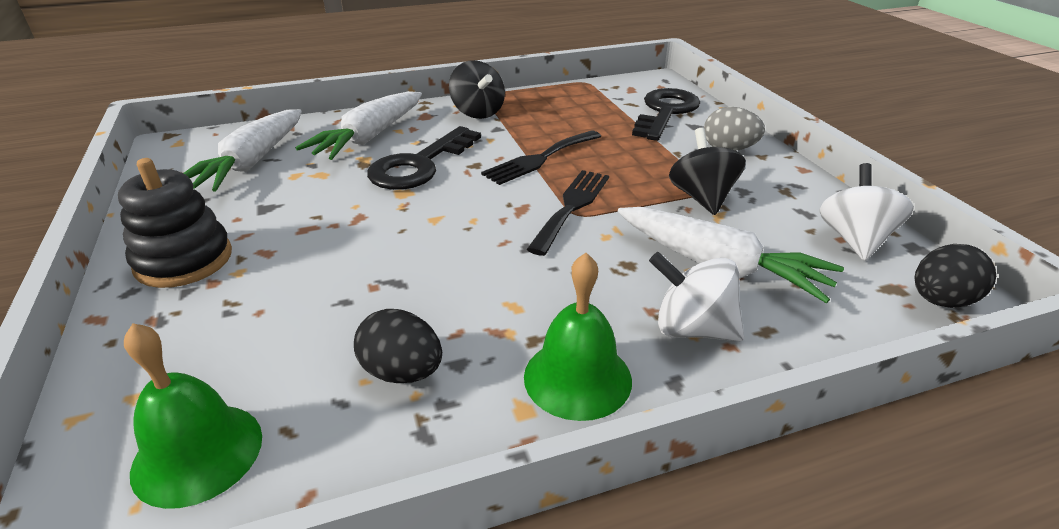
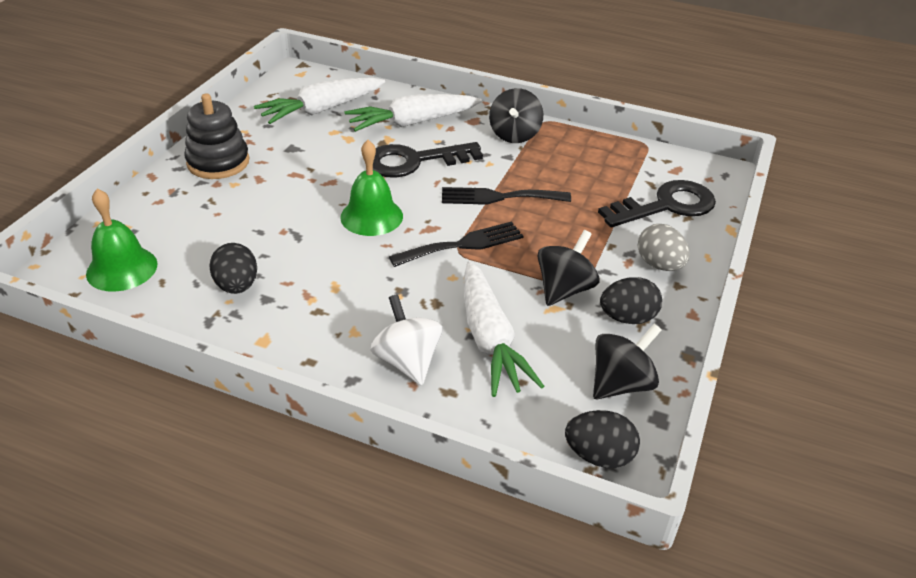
camera: 40 degrees right, 5 degrees up
(577, 378) = (308, 344): green bell -> green bell (371, 216)
(774, 193) = (627, 318): none -> black egg
(854, 240) = (621, 384): white spinning top -> black spinning top

